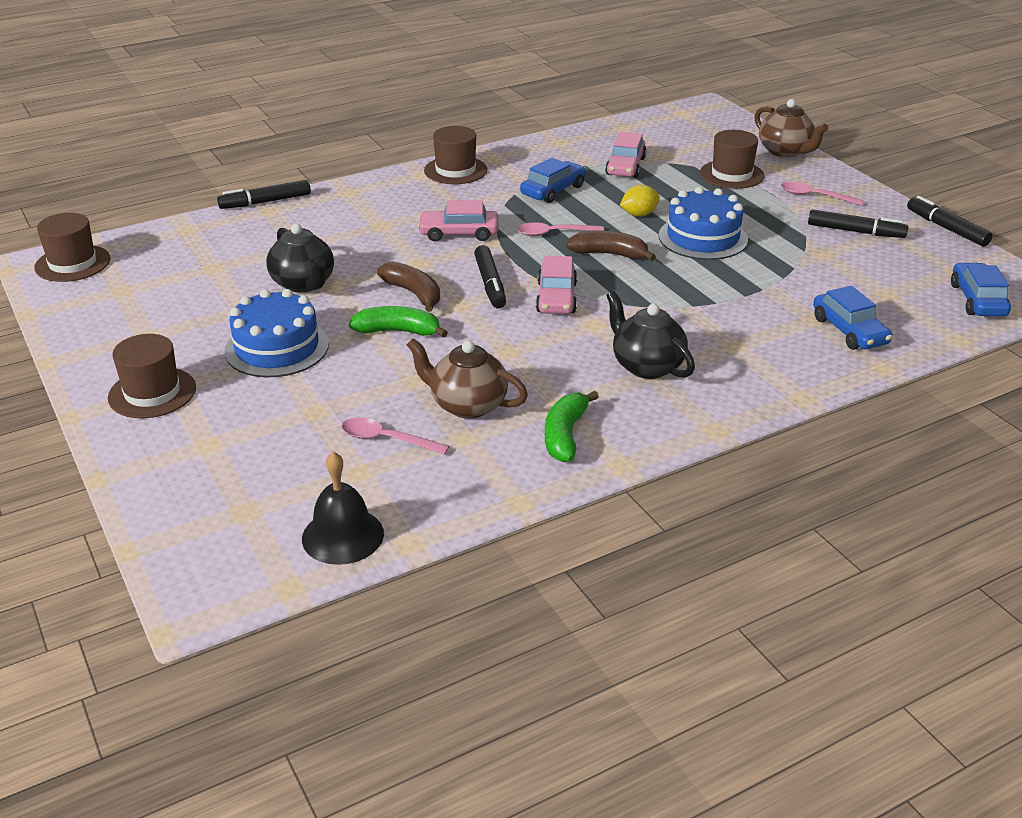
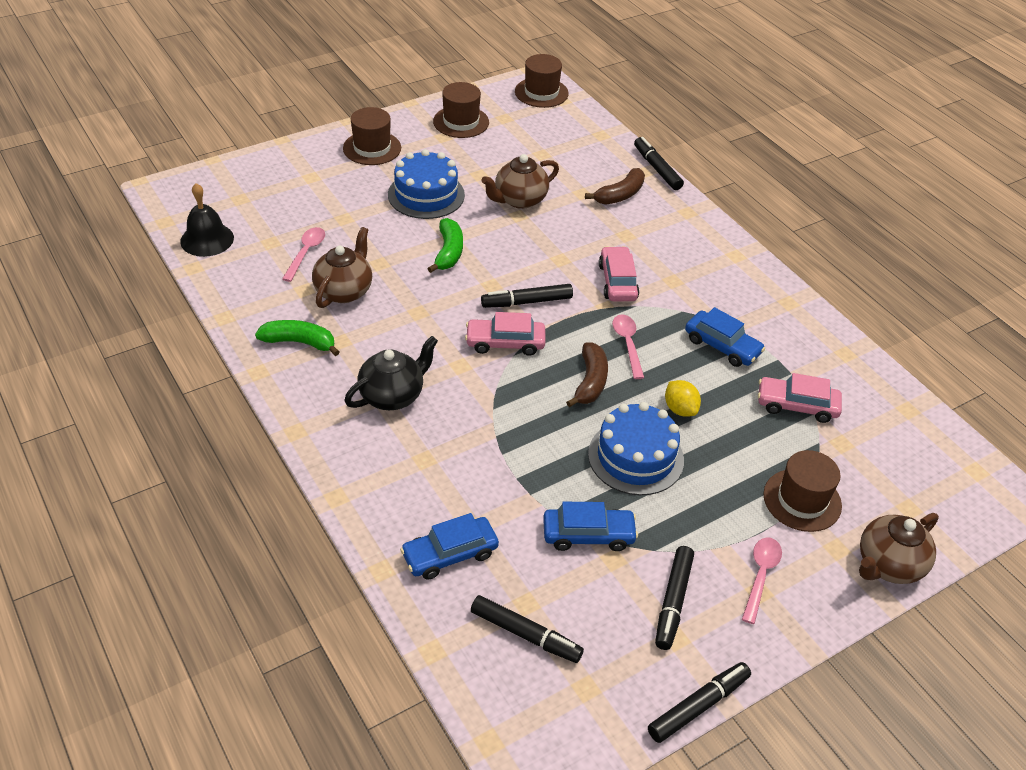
camera: 85 degrees right, 10 degrees up
(303, 284) = (519, 200): black teapot -> brown teapot
(414, 293) = (508, 258): brown banana -> brown banana (620, 195)
(455, 170) = (750, 277): brown hat -> brown hat (461, 122)
(919, 295) = (525, 634): none -> black marker
(977, 300) = (518, 693): blue car -> blue car (588, 535)

